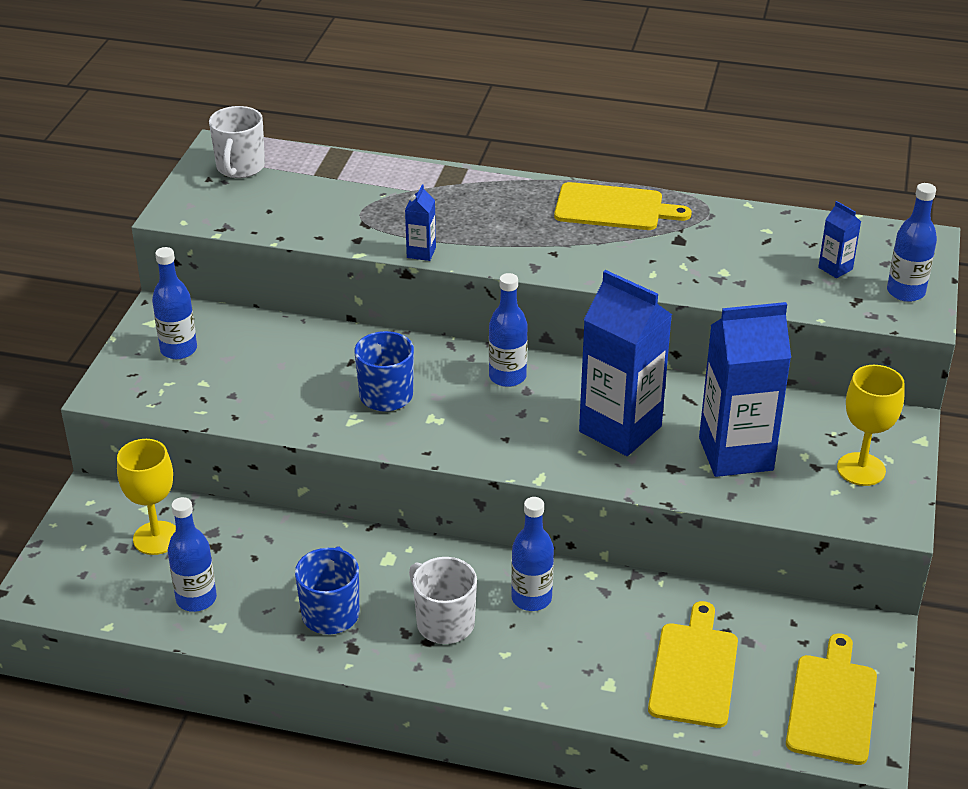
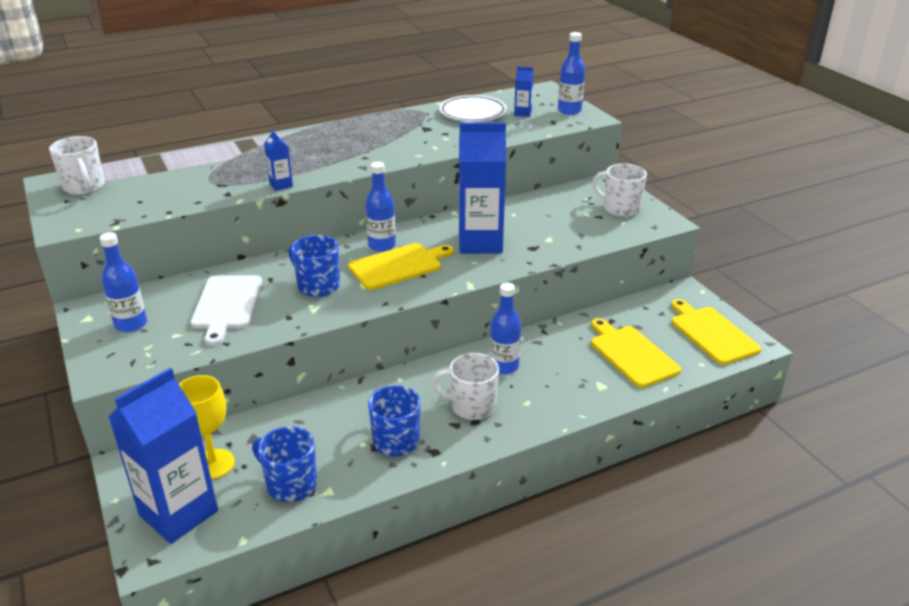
camera: 40 degrees left, 5 degrees down
(196, 599) = (290, 484): blue bottle -> blue mug
(279, 372) = (226, 305): none -> white cutting board
(613, 208) = (369, 127): yellow cutting board -> yellow cutting board (398, 266)
(735, 454) = (554, 228): blue carton -> blue carton (178, 513)
(771, 238) = (473, 112): none -> white plate
(861, 469) = (620, 208): yellow goblet -> white mug

